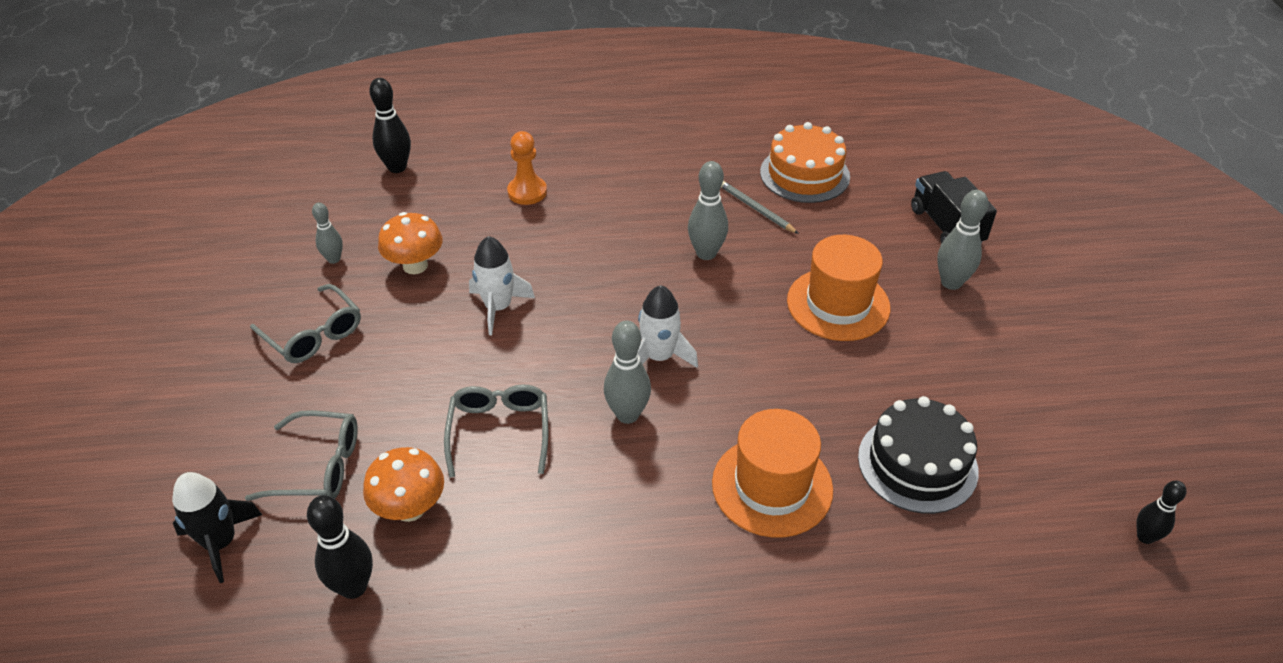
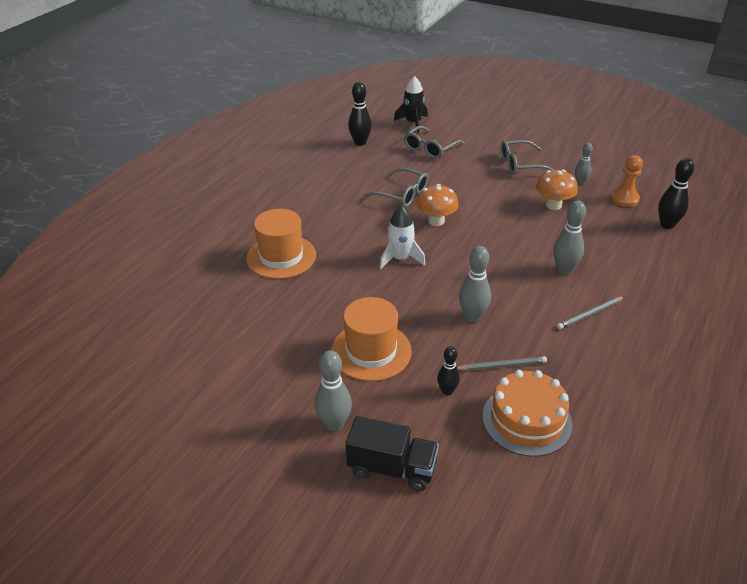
camera: 125 degrees right, 5 degrees down
(410, 508) = (383, 162): orange mushroom -> orange mushroom (436, 221)
(498, 307) = (492, 220): white rocket -> none
(527, 192) = (601, 267): orange pawn -> orange pawn (624, 199)
(620, 178) = (590, 314): none -> grey pencil
(627, 414) = (372, 233): grey bowling pin -> grey bowling pin (564, 269)
(917, 463) = (233, 311): black cake -> none
(1145, 537) = (96, 366): black bowling pin -> black bowling pin (447, 391)

